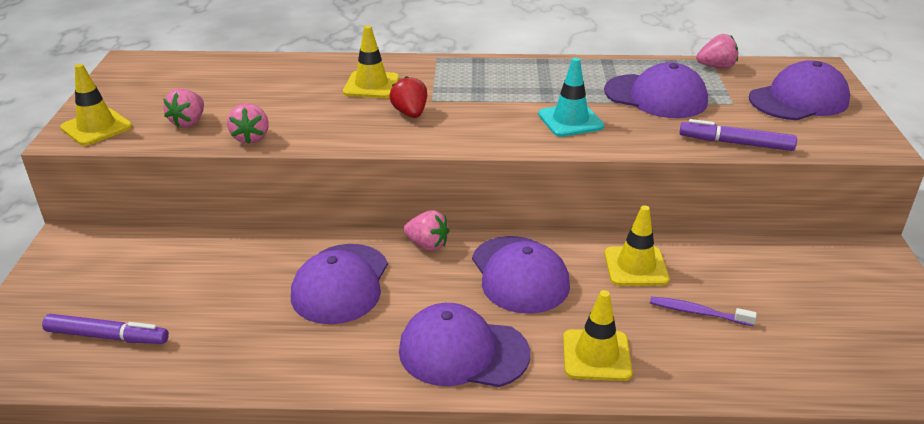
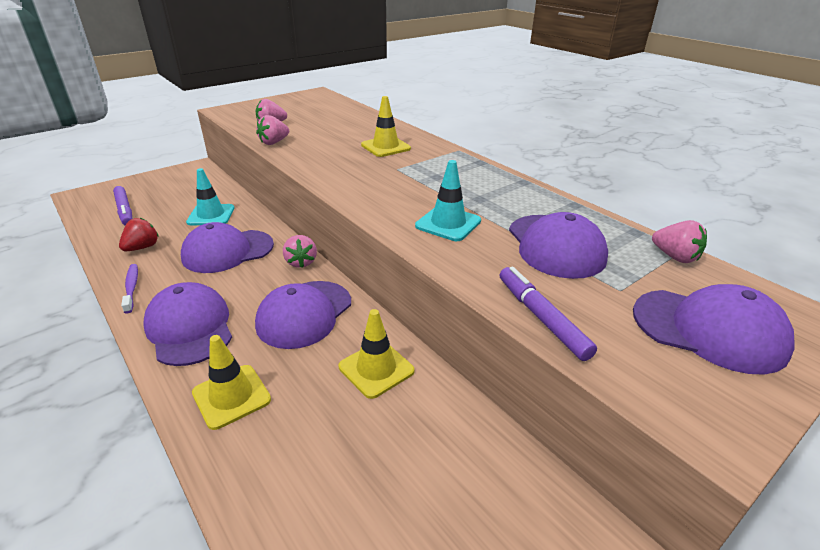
camera: 50 degrees right, 0 degrees up
(96, 127) = (239, 111): yellow traffic cone -> none
(234, 270) = (211, 215): none -> turquoise traffic cone
(410, 113) = (367, 169): red strawberry -> red strawberry (142, 247)
(697, 312) = (344, 437): purple toothbrush -> purple toothbrush (131, 287)

